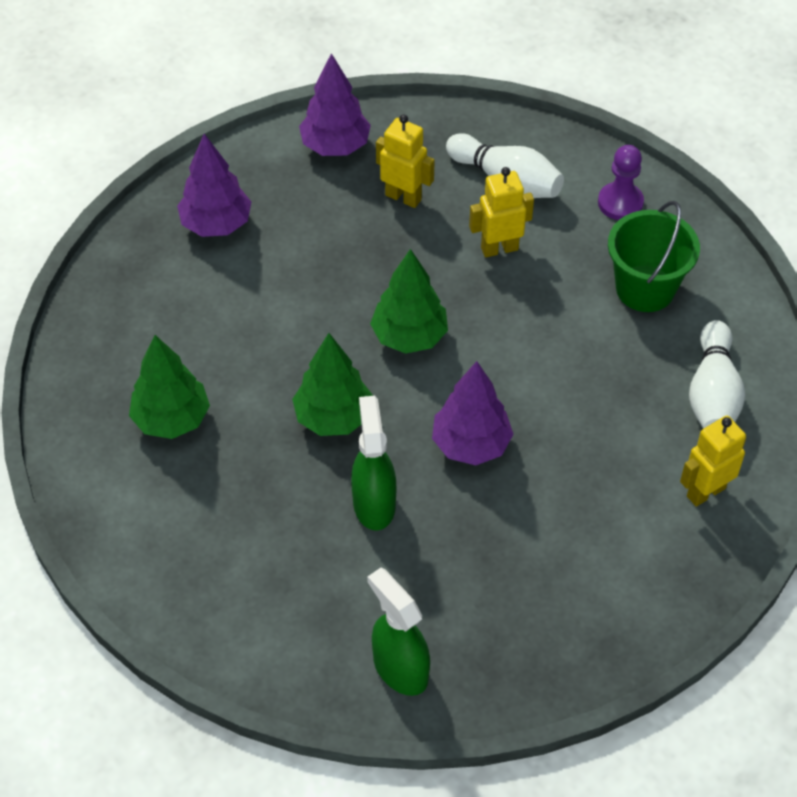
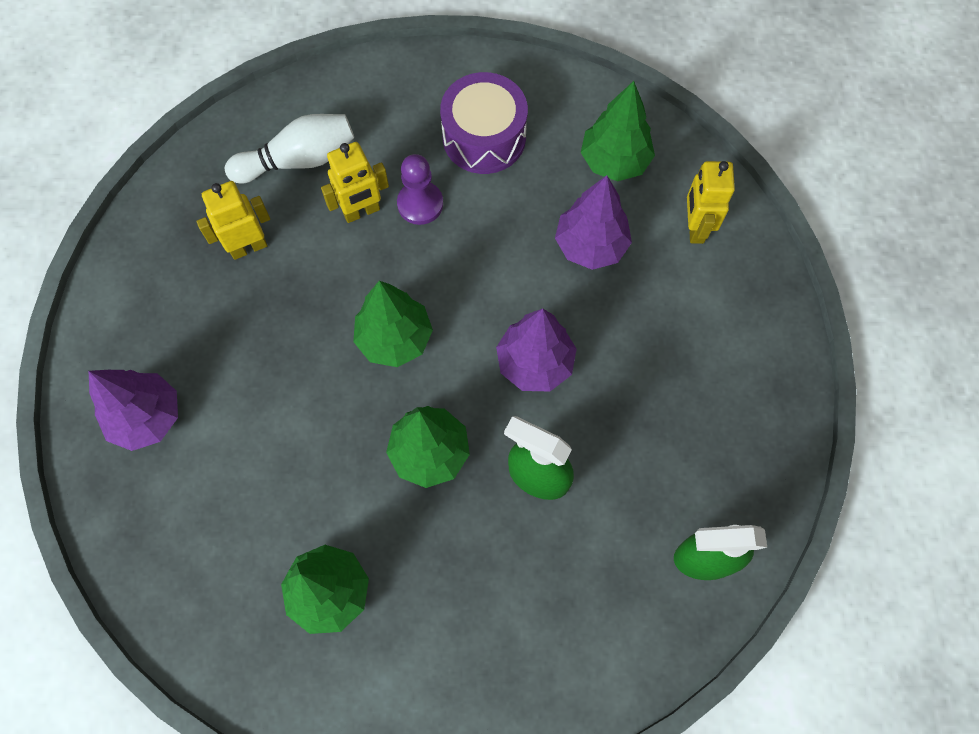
camera: 55 degrees left, 15 degrees up
(335, 146) = (147, 263): purple tree -> purple tree (591, 245)
(499, 248) = (361, 211): yellow robot -> yellow robot turned 135 degrees counterclockwise
(620, 203) = (389, 96): purple pawn -> purple pawn (420, 204)
(645, 288) = (484, 137): green bucket -> purple drum
(713, 394) = (614, 161): white bowling pin -> green tree

